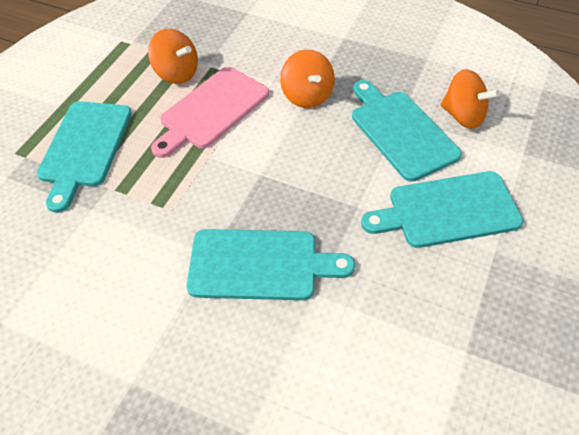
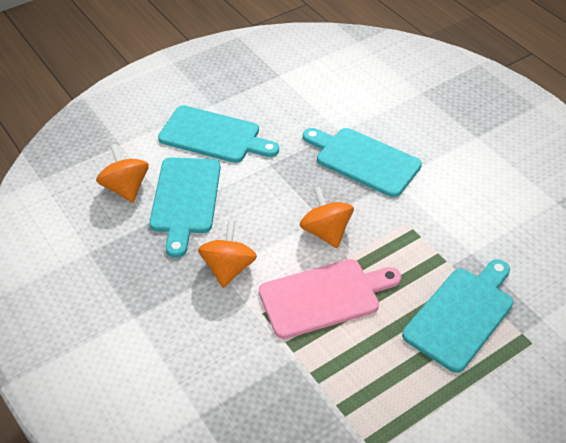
camera: 150 degrees left, 5 degrees down
(177, 73) = (333, 361): orange spinning top -> orange spinning top (325, 232)

